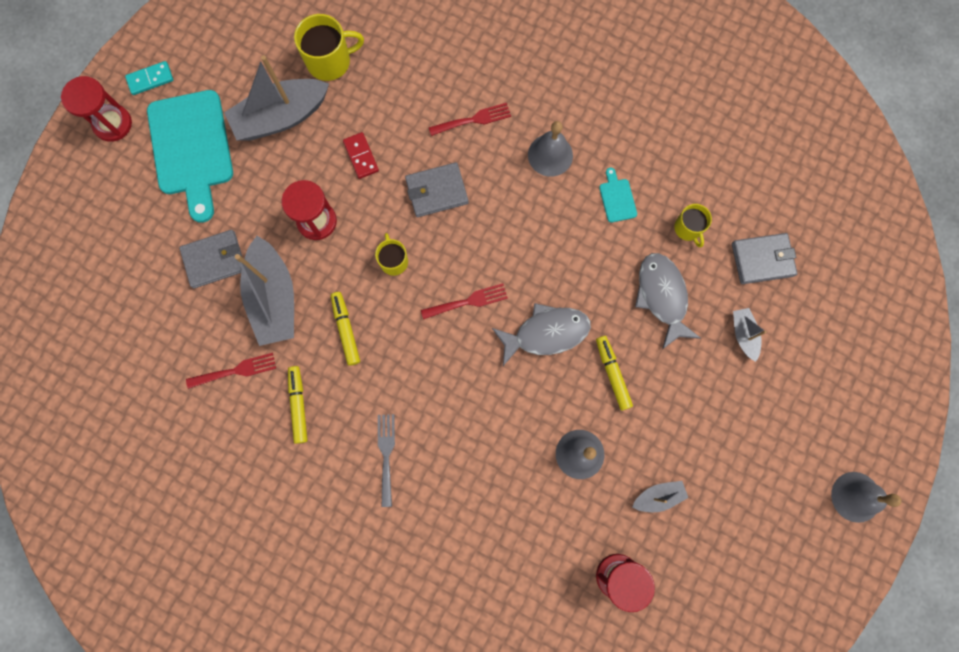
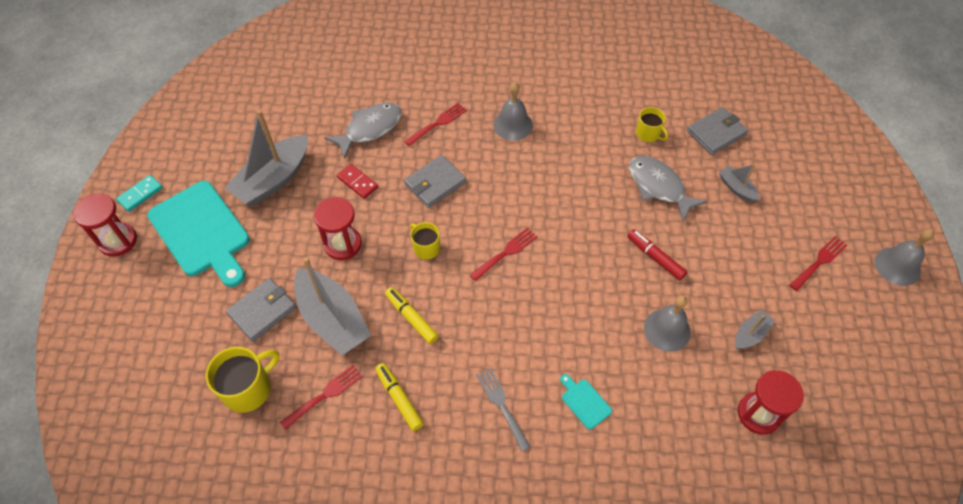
camera: 25 degrees left, 20 degrees down
(330, 61) = (297, 126): yellow mug -> yellow mug (248, 388)
(546, 333) = (584, 250): grey fish -> grey fish (370, 129)
(612, 374) = (655, 257): yellow marker -> red marker
(617, 198) = (582, 134): turquoise cutting board -> turquoise cutting board (584, 402)
(777, 455) = (819, 261): none -> red fork

